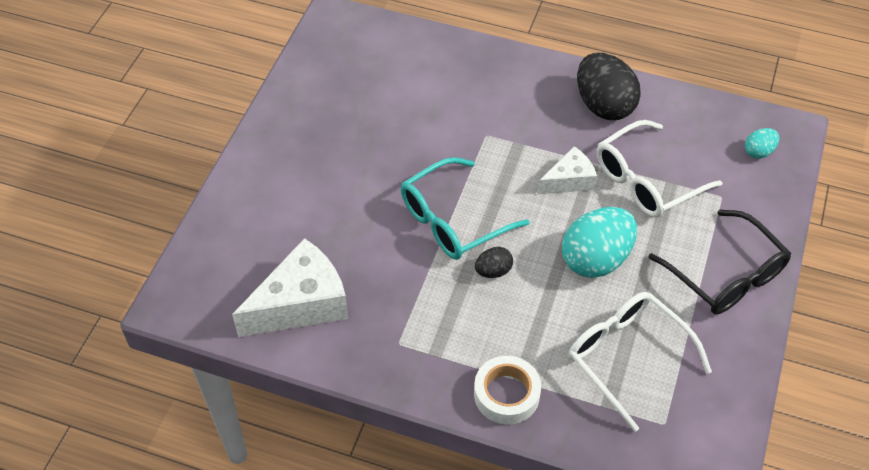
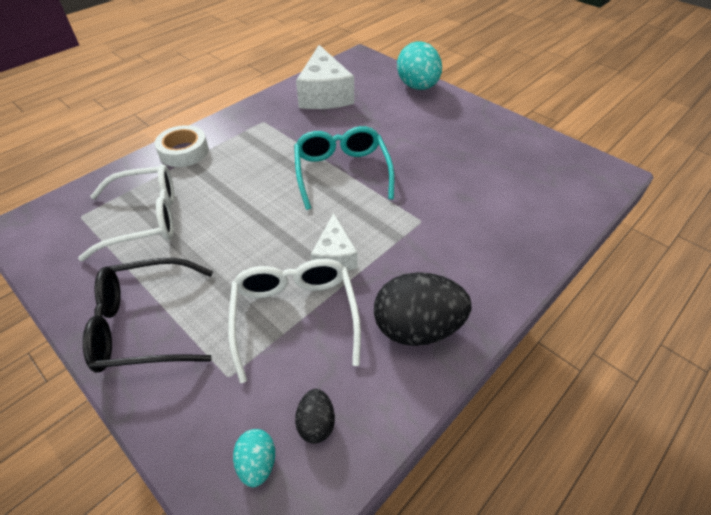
camera: 115 degrees right, 5 degrees down
(493, 271) = (280, 177): black egg -> black egg (316, 423)
(596, 259) = (241, 238): turquoise egg -> turquoise egg (417, 87)

